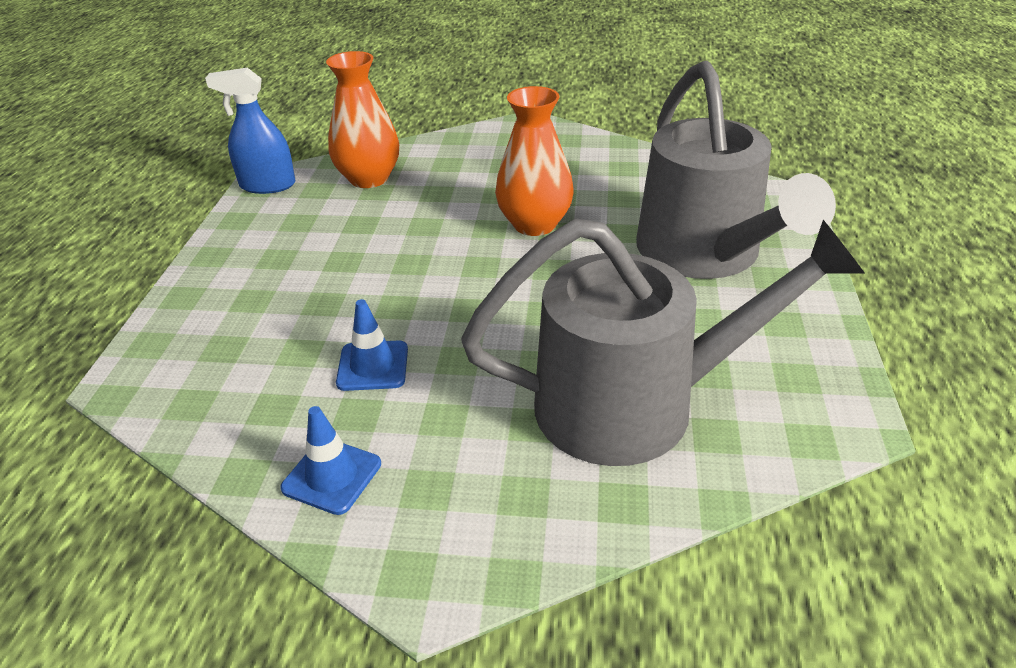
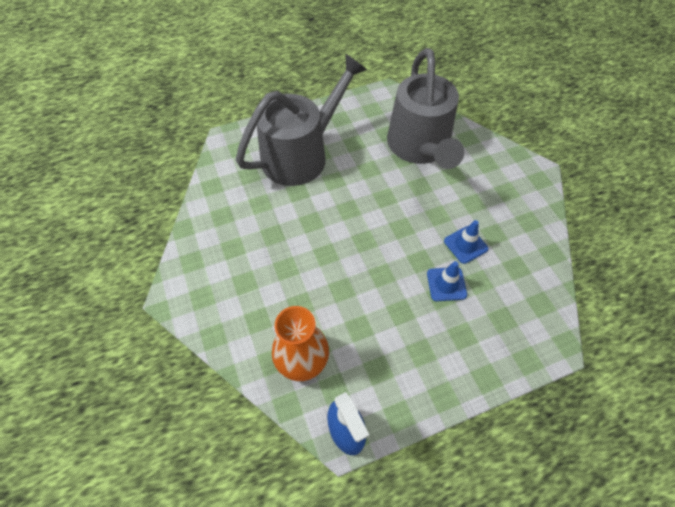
camera: 120 degrees left, 20 degrees up
(332, 476) = (527, 223): blue traffic cone -> blue traffic cone (446, 284)
(534, 224) = (311, 234): orange vase -> none
(637, 404) = (420, 148): grey watering can -> grey watering can turned 150 degrees counterclockwise

